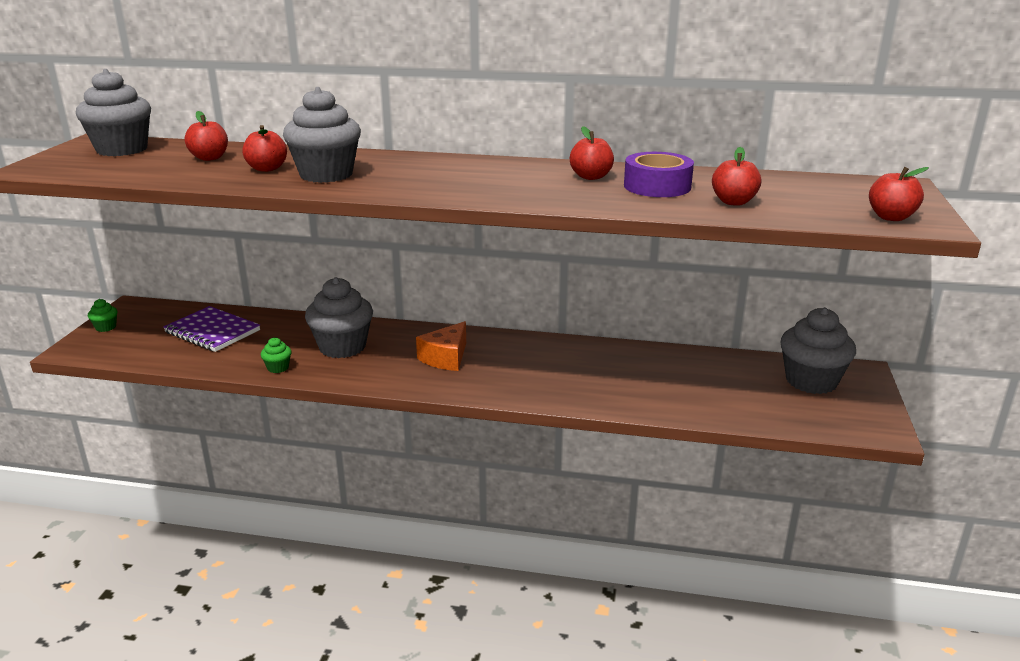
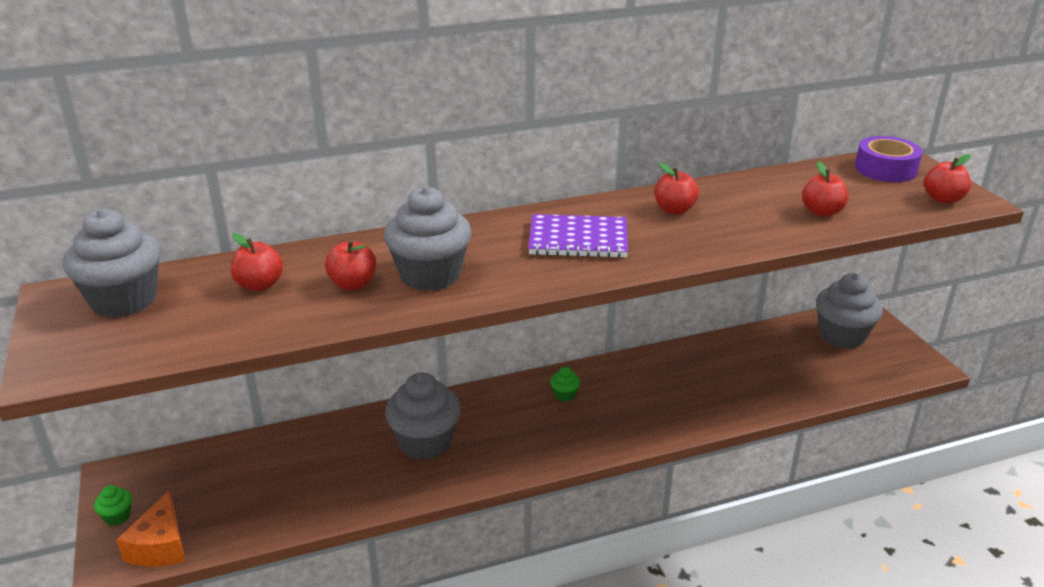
camera: 30 degrees left, 5 degrees up
(212, 331) = (259, 474): purple notebook -> purple notebook (578, 239)
(278, 368) = (387, 493): green cupcake -> green cupcake (564, 395)
(446, 358) = (538, 418): orange cheese -> orange cheese (160, 546)
(657, 186) = (742, 208): purple tape -> purple tape (885, 169)

